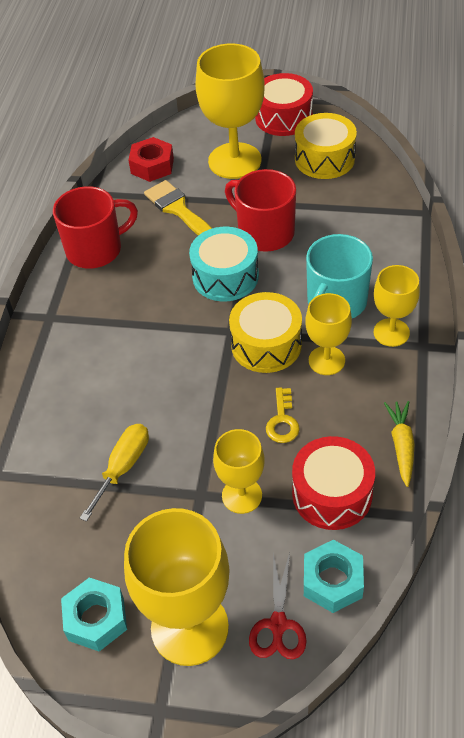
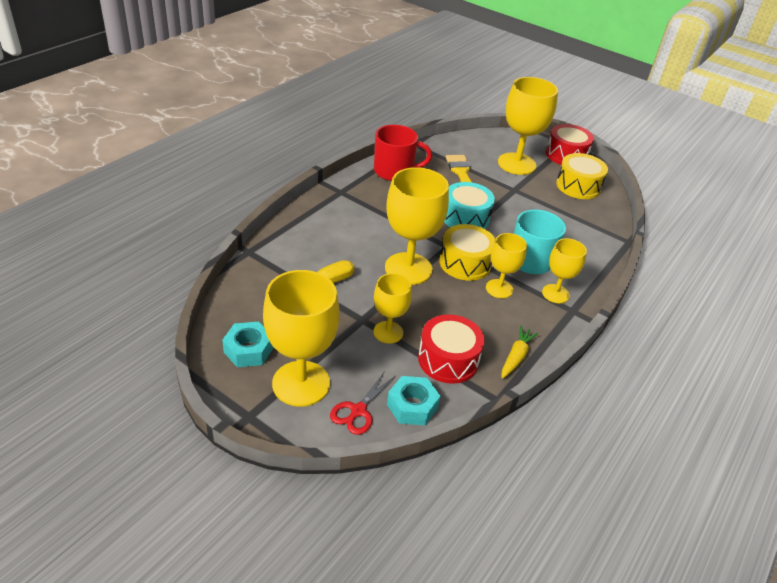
camera: 20 degrees right, 10 degrees down
(152, 166) = (461, 146): red nut -> none
(206, 390) = (408, 268): none -> yellow goblet
(264, 232) = (508, 207): red mug -> none
(282, 421) = (445, 306): yellow key -> none

